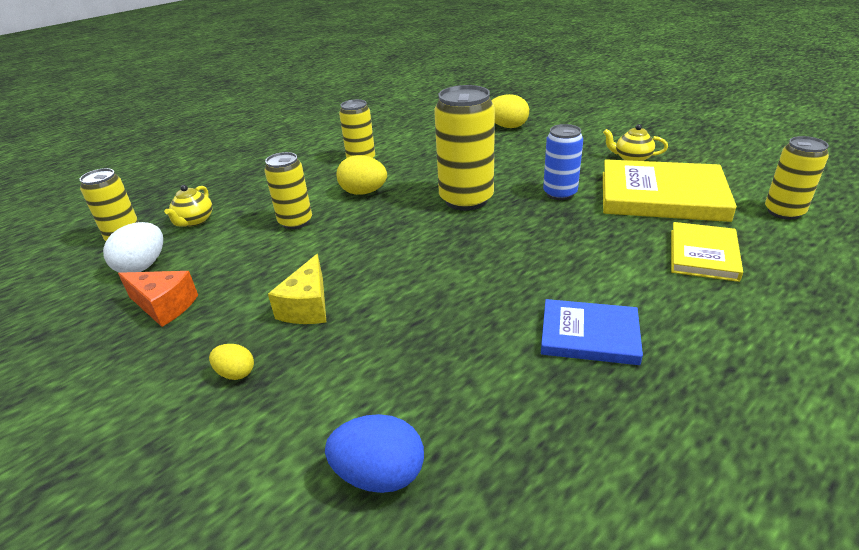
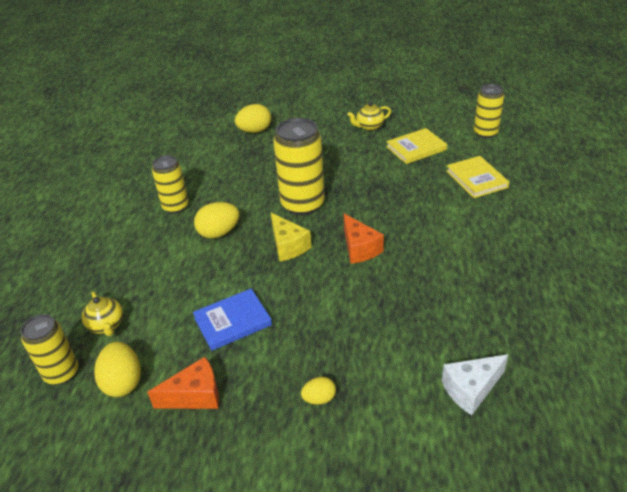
camera: 40 degrees left, 5 degrees up
(143, 266) = (123, 382): white egg -> yellow egg
(295, 222) = (199, 281): yellow can -> none
(307, 306) = (302, 333): yellow cheese -> yellow cheese (288, 246)
(380, 475) = (471, 389): blue egg -> white cheese
(465, 261) = (359, 248): none -> orange cheese
(560, 193) = (356, 172): blue can -> none
(589, 335) = (476, 257): blue book -> blue book (233, 321)
(662, 196) = (416, 148): yellow book -> yellow book, size x0.58

